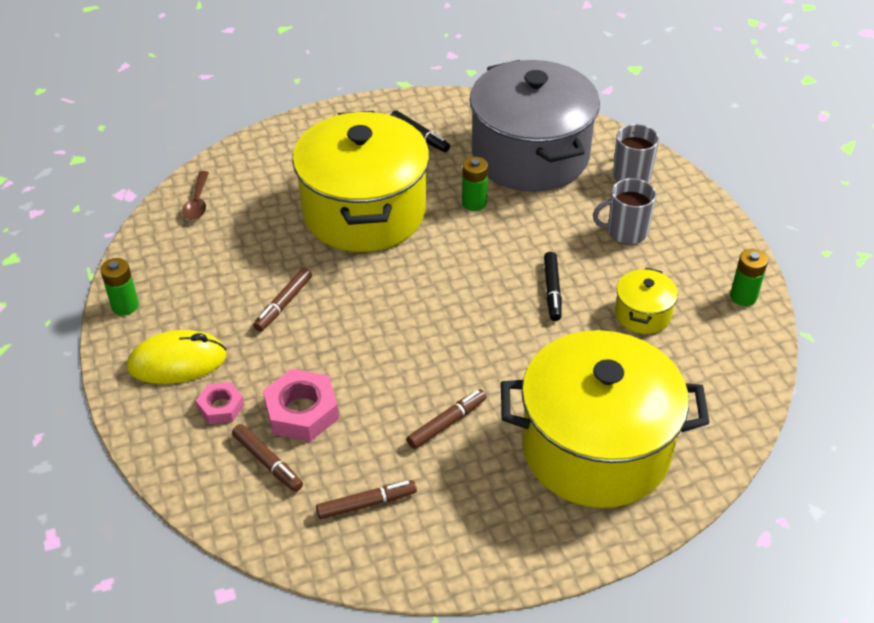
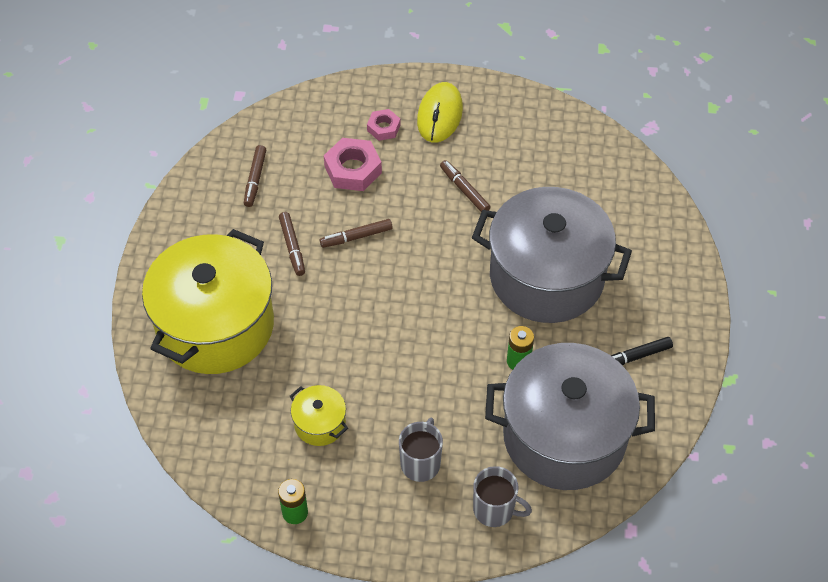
camera: 115 degrees right, 10 degrees up
(125, 306) = (513, 99): green battery -> none
(197, 202) = (614, 168): brown spoon -> none
(268, 462) = (321, 139): brown marker -> brown marker (356, 237)
(364, 212) = (546, 276): yellow pot -> grey pot
(552, 290) = (381, 371): black marker -> none

